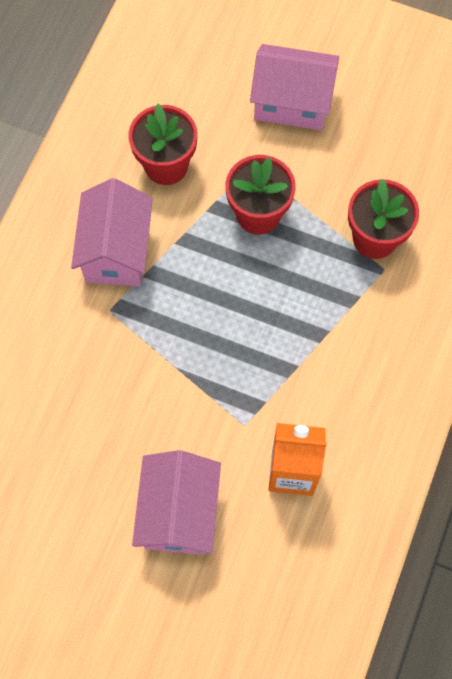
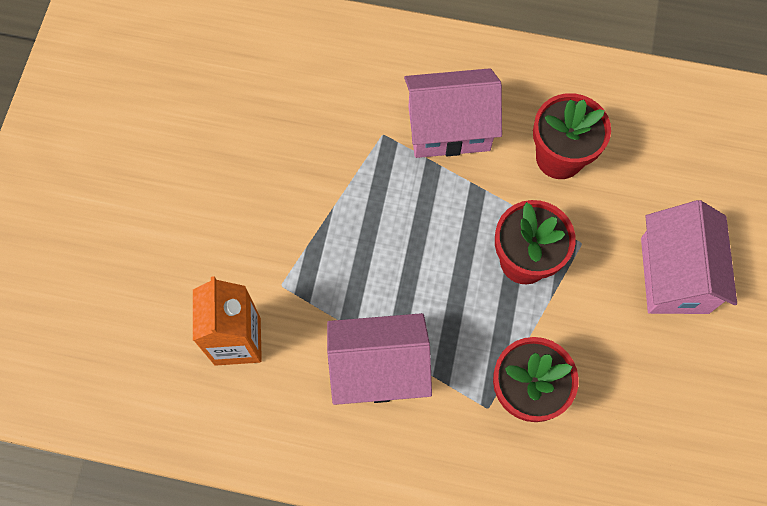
camera: 80 degrees right, 0 degrees up
(179, 512) = (182, 237): pink house -> pink house (379, 369)

